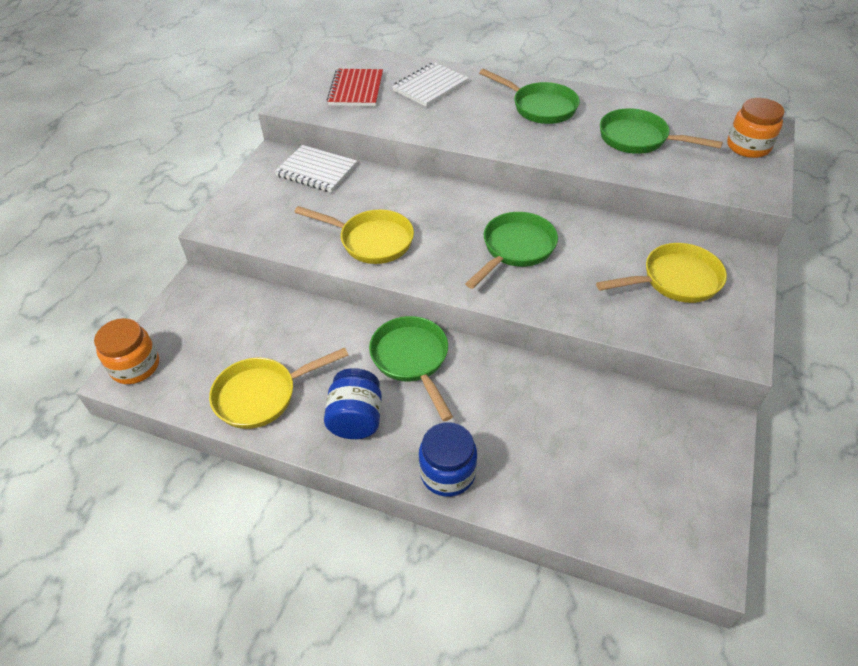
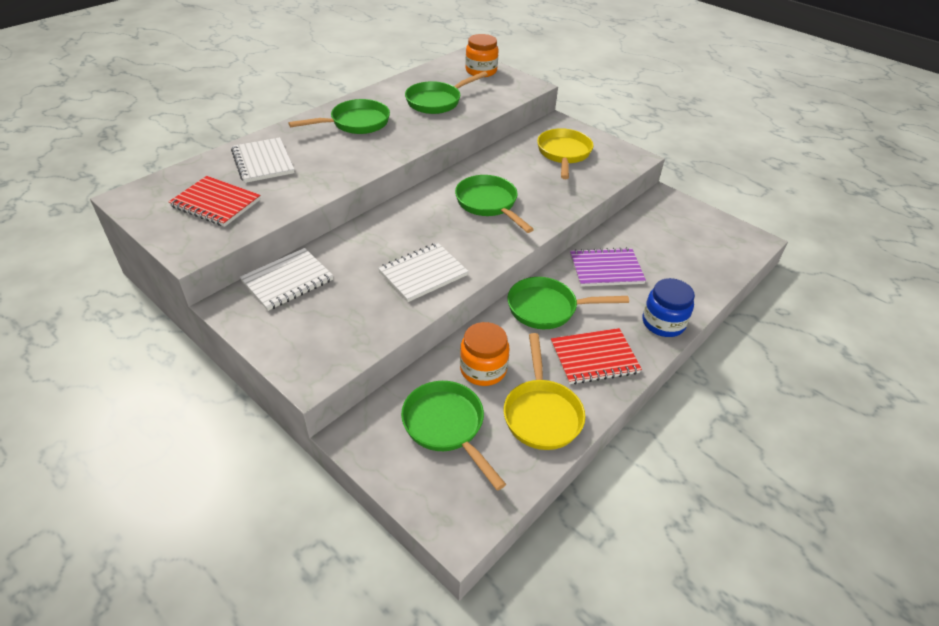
camera: 70 degrees left, 5 degrees down
(135, 366) = (451, 513): orange jar -> orange jar (483, 369)
(223, 334) = (446, 427): none -> green pan
(356, 419) = (594, 358): blue jar -> red notebook
(371, 241) = (423, 274): yellow pan -> white notebook
(512, 394) = (606, 269): none -> purple notebook

